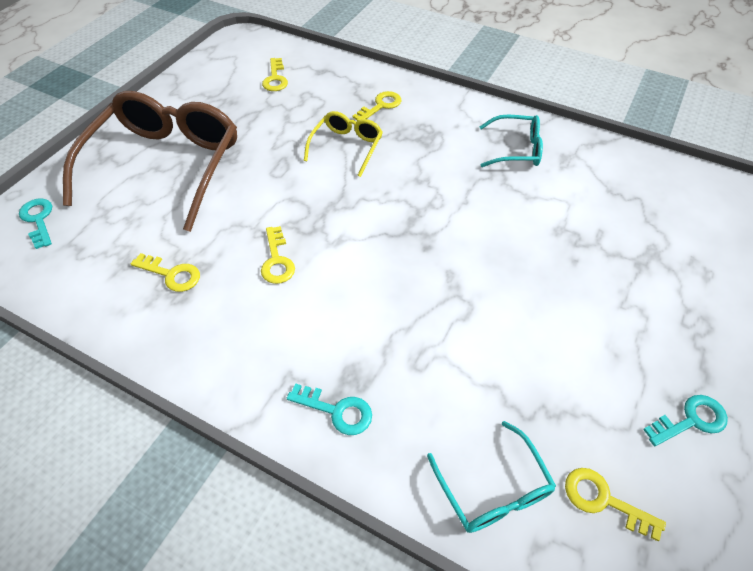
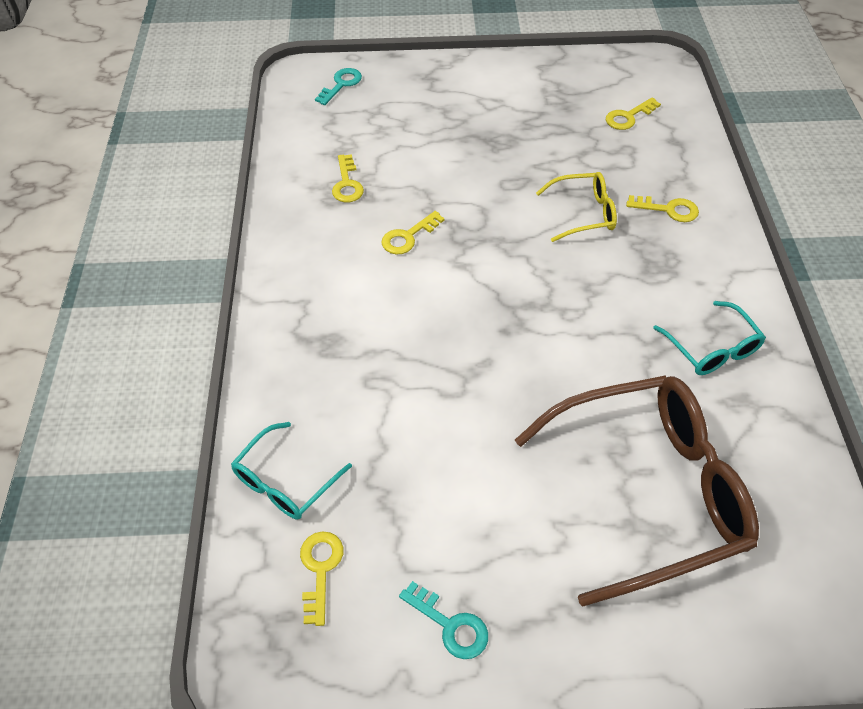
camera: 60 degrees right, 0 degrees up
(166, 166) = (452, 115): brown glasses -> brown glasses (648, 491)
(337, 411) = (292, 347): turquoise key -> none

